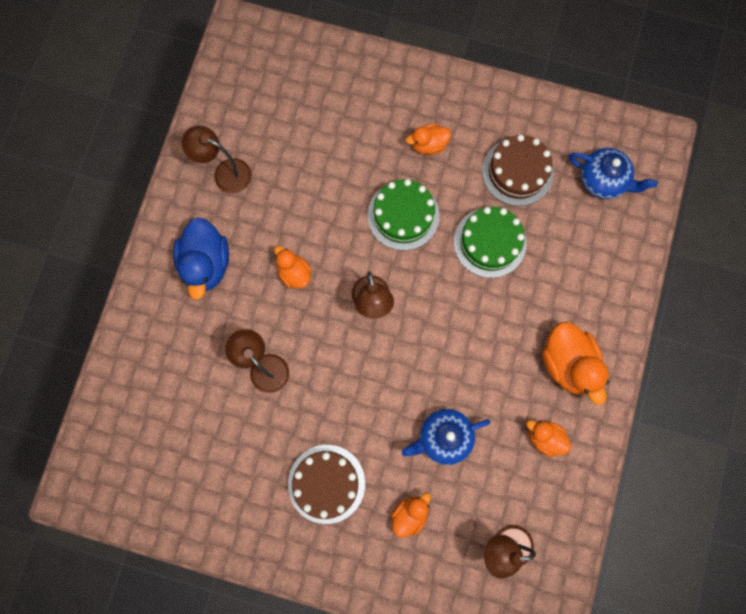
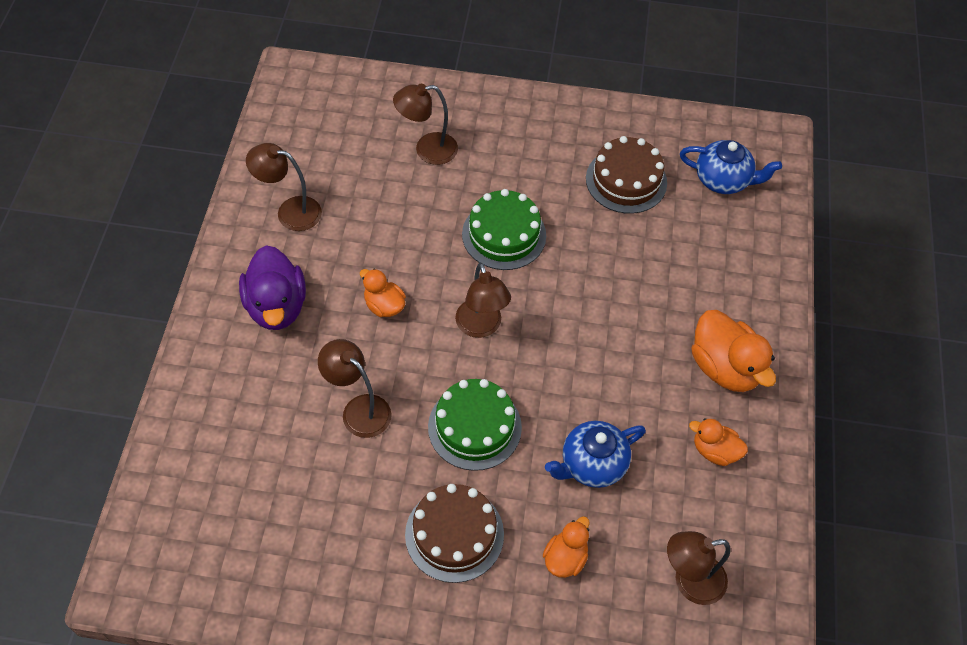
camera: 10 degrees left, 20 degrees down
(206, 264) = (276, 306): blue duck -> purple duck
(348, 122) = (427, 150): none -> brown lamp
(428, 145) = (521, 164): orange duck -> none
(490, 242) = (608, 252): green cake -> green cake (474, 427)

